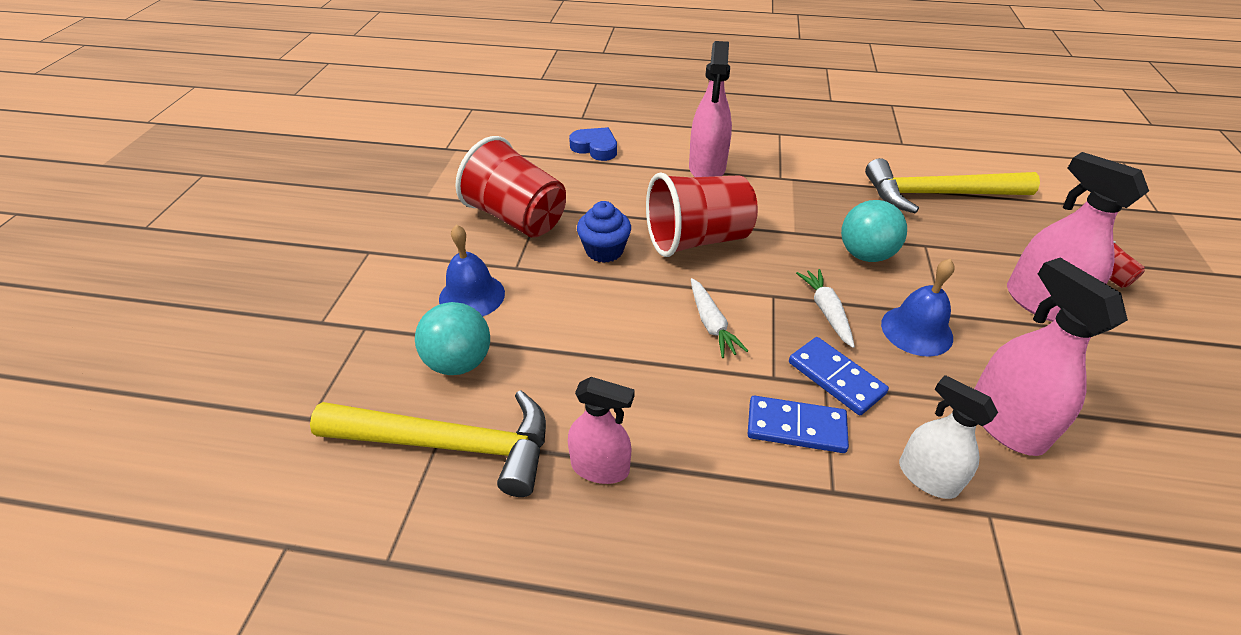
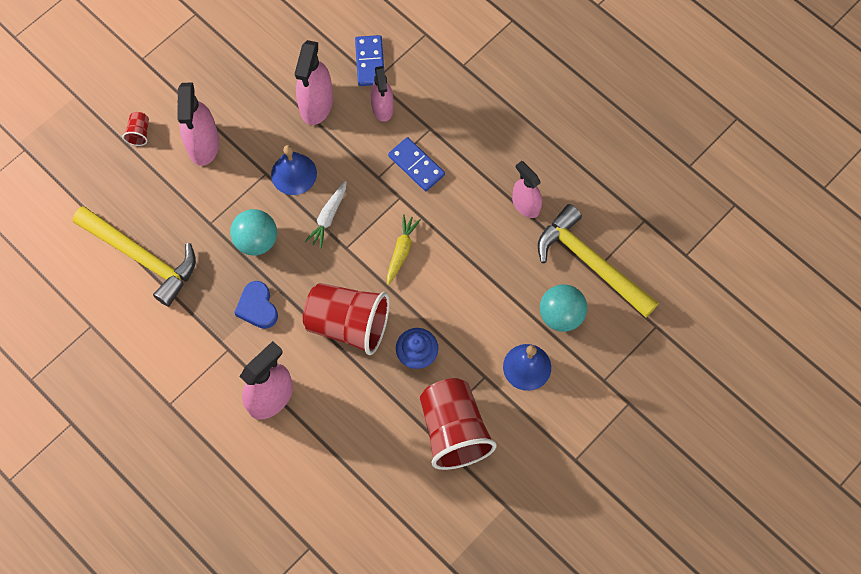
camera: 145 degrees left, 25 degrees up
(595, 148) = (334, 487): blue heart -> blue heart (257, 307)
(711, 324) = (401, 251): white carrot -> yellow carrot
(835, 378) = (369, 176): blue domino -> blue domino (370, 62)
(927, 477) = (382, 108): white spray bottle -> pink spray bottle

